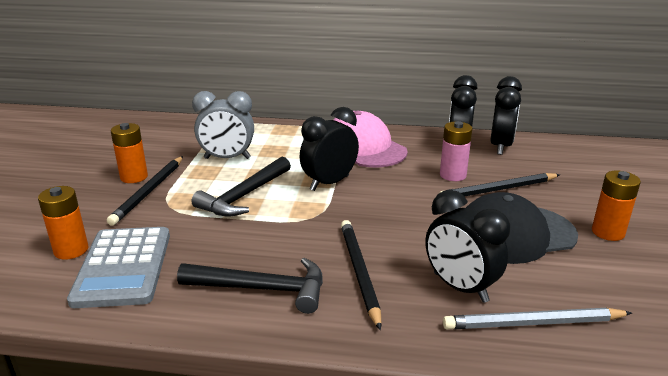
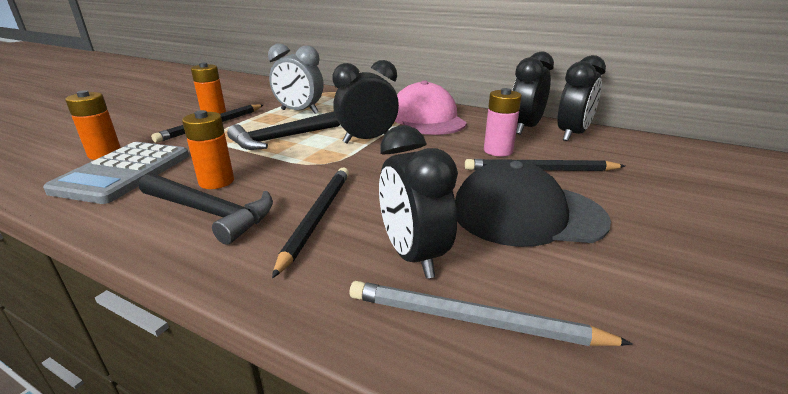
camera: 20 degrees right, 0 degrees up
(608, 232) = (657, 235): orange battery -> orange battery (216, 181)

